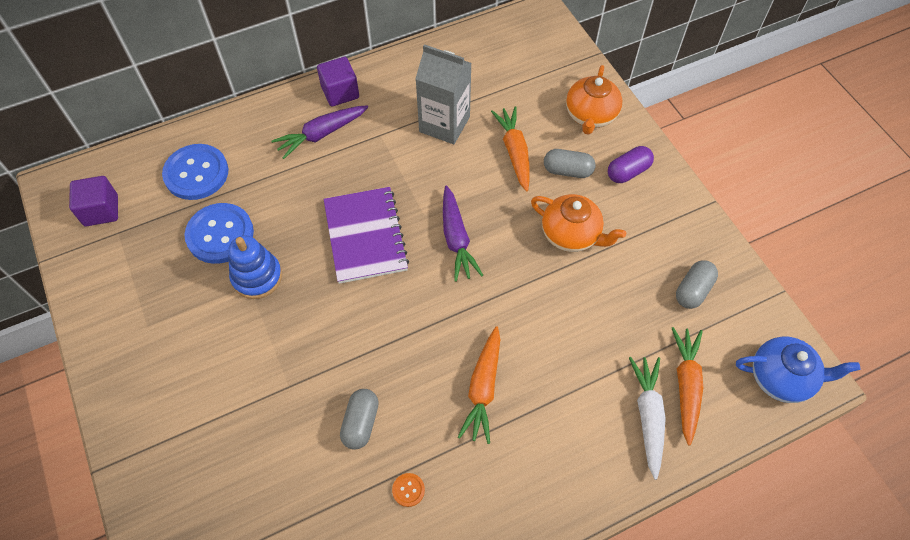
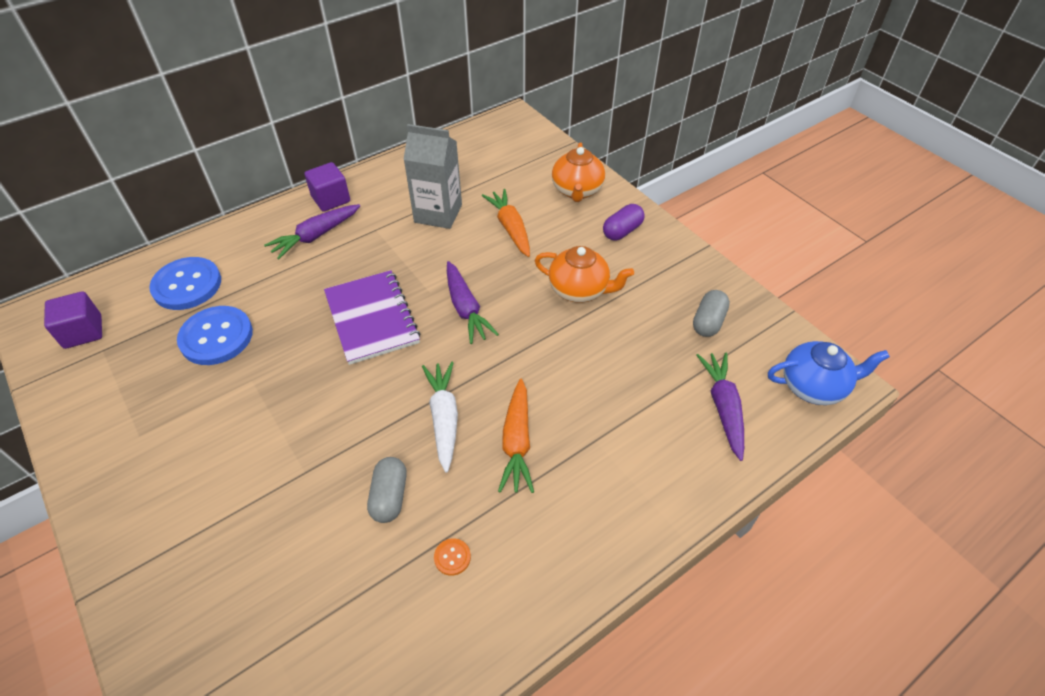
camera: 10 degrees left, 10 degrees down
(257, 277) = (260, 371): blue stacking toy -> none
(567, 170) = (564, 237): grey capsule -> none
(648, 416) = (692, 442): white carrot -> white carrot (444, 418)
(686, 386) = (723, 407): orange carrot -> purple carrot

